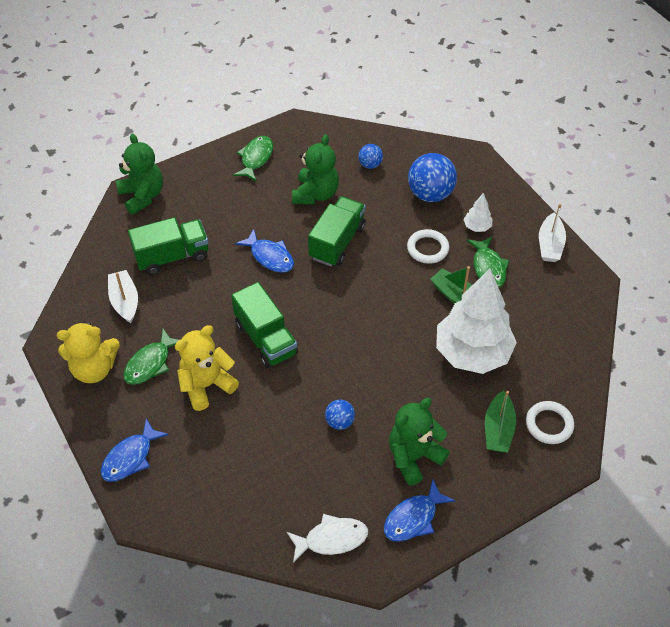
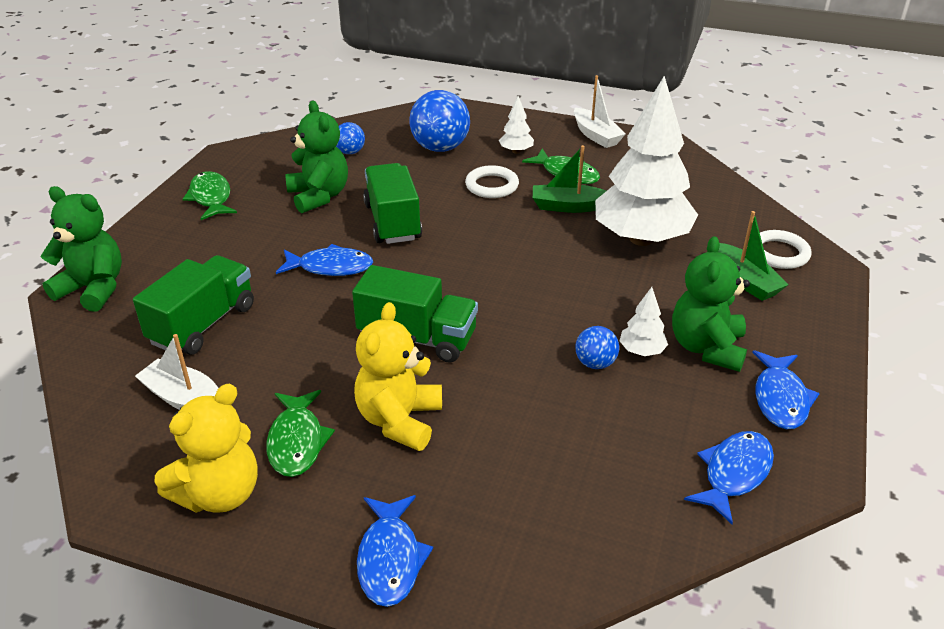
camera: 40 degrees left, 15 degrees down
(331, 539) = (734, 474): white fish -> blue fish
(374, 432) = (641, 351): none -> white tree

